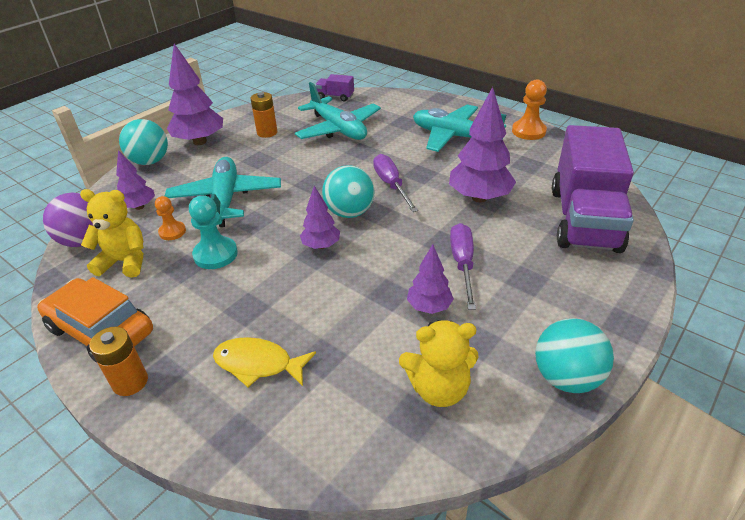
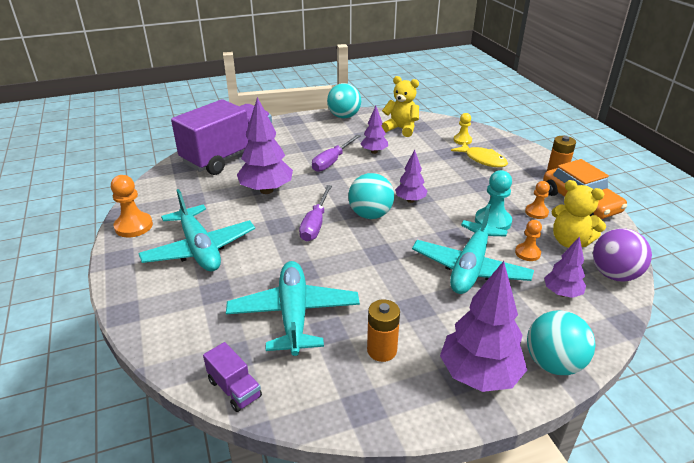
camera: 150 degrees left, 5 degrees down
(163, 288) = (536, 212): none -> orange pawn
(312, 406) = (462, 140): none -> yellow pawn

